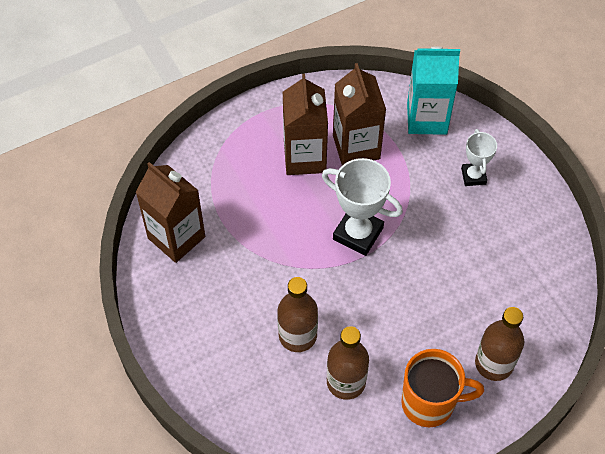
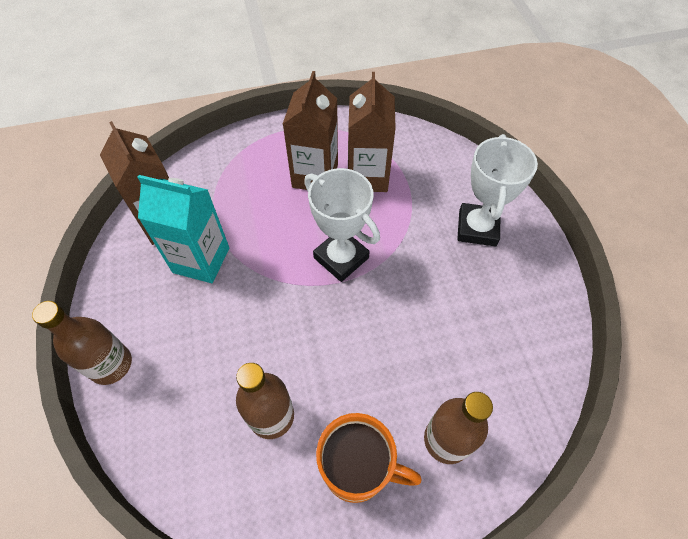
camera: 15 degrees right, 0 degrees up
(297, 335) = (240, 349): brown bottle -> brown bottle (111, 364)
(427, 118) = (445, 165): turquoise carton -> turquoise carton (201, 260)
(473, 176) = (477, 228): white trophy -> white trophy, size x1.69

